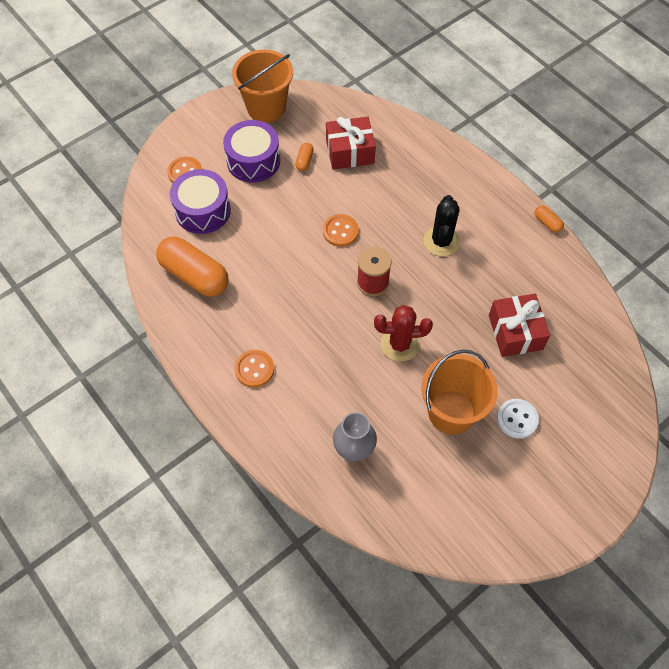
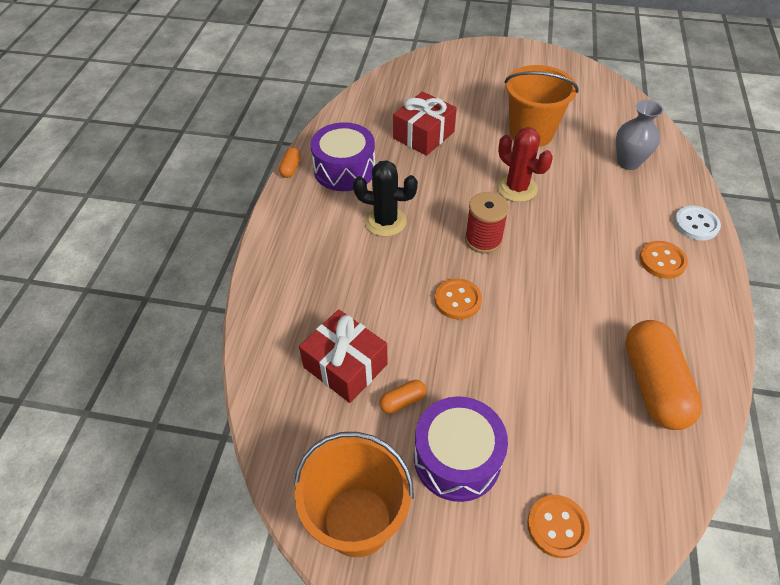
camera: 130 degrees left, 10 degrees down
(203, 210) = (580, 451): purple drum -> purple drum (344, 170)
(441, 241) = (385, 221): black cactus -> black cactus turned 45 degrees clockwise
(517, 419) = (492, 102): white button -> white button (696, 224)

